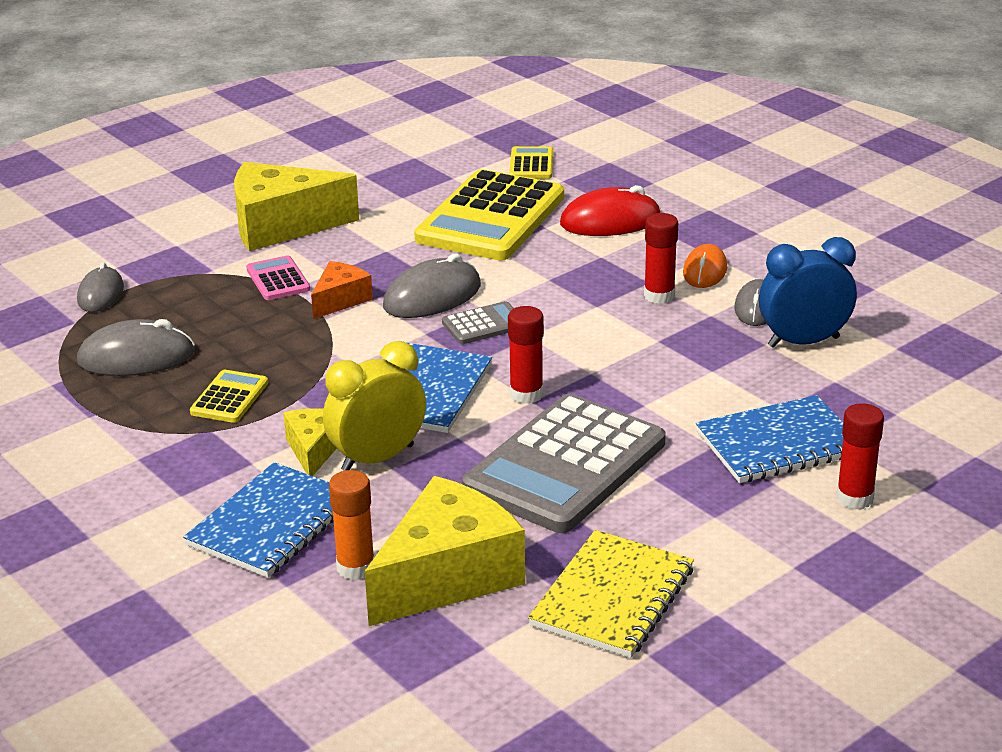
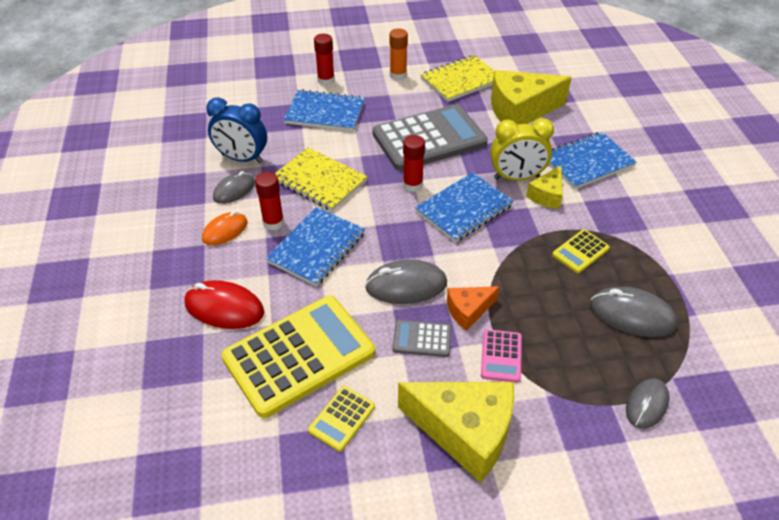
camera: 150 degrees left, 15 degrees up
(355, 567) = (558, 128): orange glue stick -> orange glue stick (398, 75)
(484, 324) = (394, 245): grey calculator -> grey calculator (422, 339)
(531, 164) = (202, 419): yellow calculator -> yellow calculator (342, 418)
(575, 292) = (316, 248): none -> blue notebook
(661, 355) = (319, 181): none -> yellow notebook

